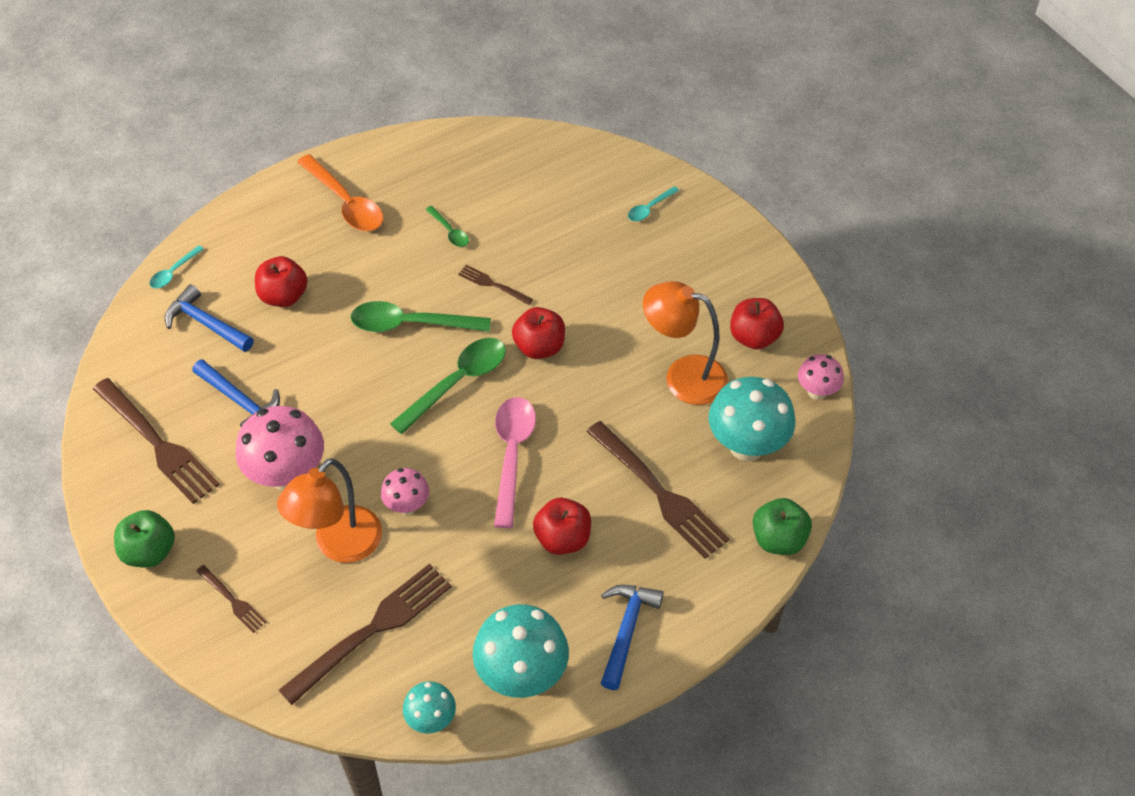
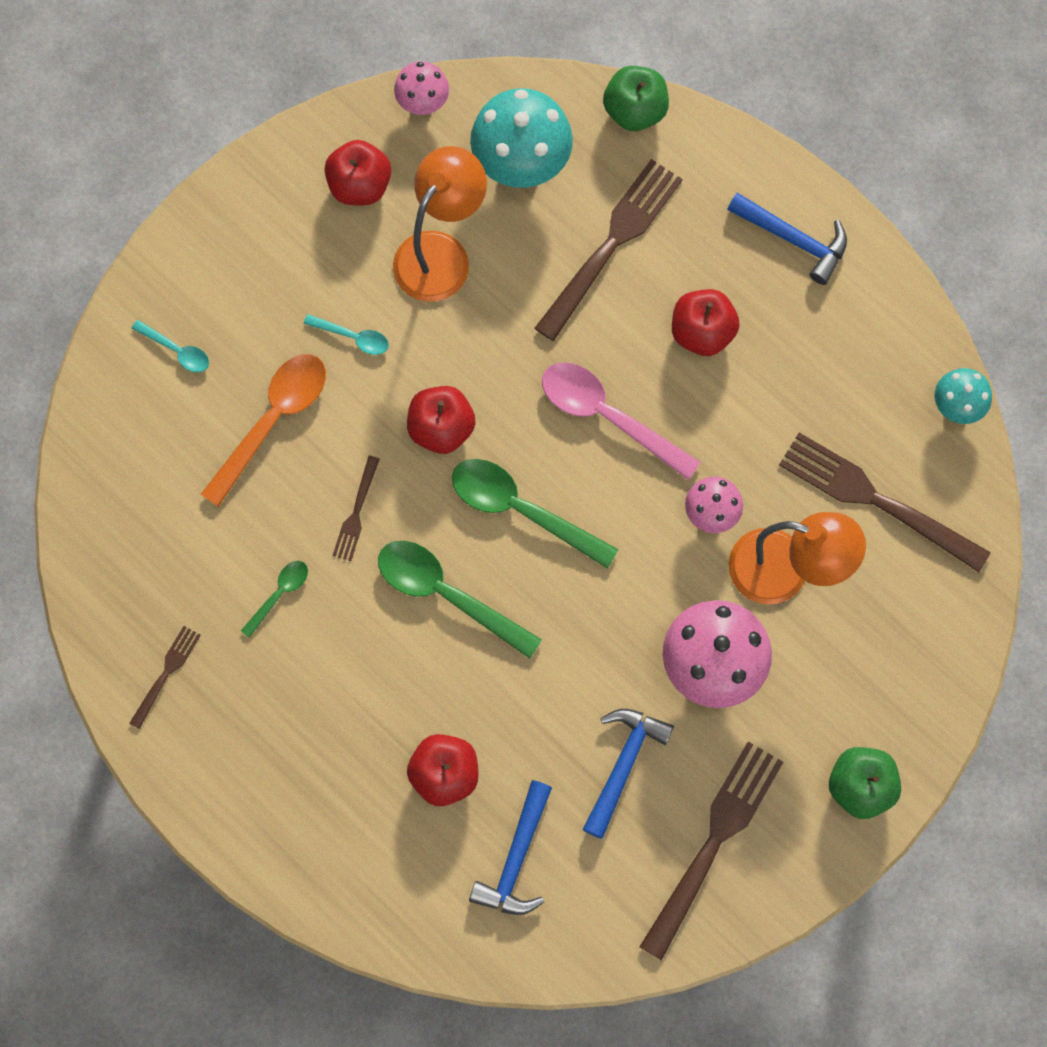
camera: 105 degrees left, 20 degrees up
(174, 272) = (442, 940): turquoise spoon -> turquoise spoon (352, 337)
(232, 600) = (890, 665): brown fork -> brown fork (166, 673)
(345, 202) = (260, 751): orange spoon -> orange spoon (272, 421)
(411, 324) = (447, 594): green spoon -> green spoon turned 135 degrees clockwise
(512, 455) = (608, 416): pink spoon -> pink spoon turned 45 degrees clockwise
(522, 675) = (877, 331): turquoise mushroom -> none
(626, 631) = (793, 240): blue hammer -> blue hammer turned 150 degrees counterclockwise
(683, 376) = (441, 253): orange lamp -> orange lamp turned 150 degrees counterclockwise

